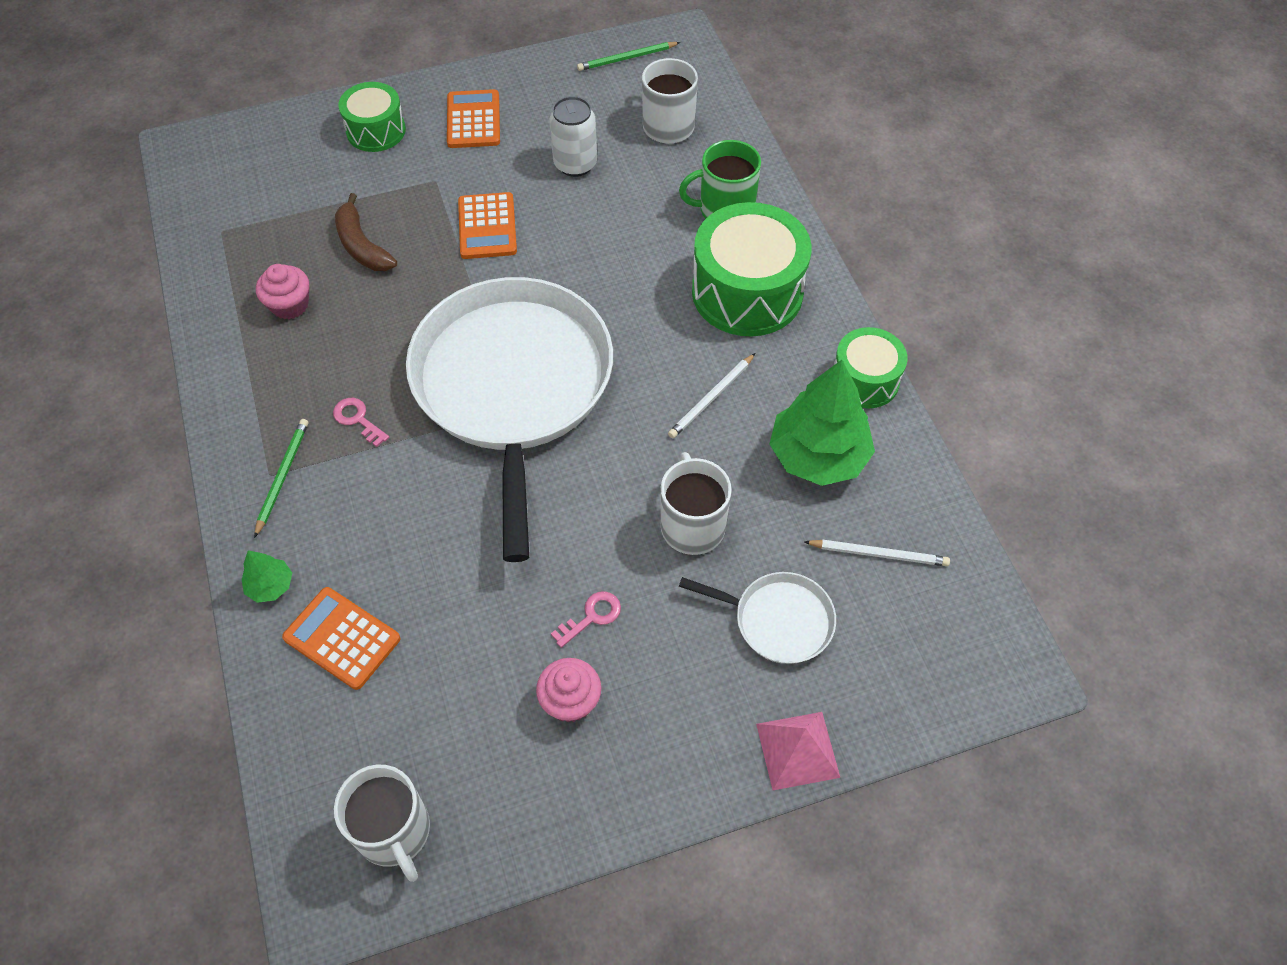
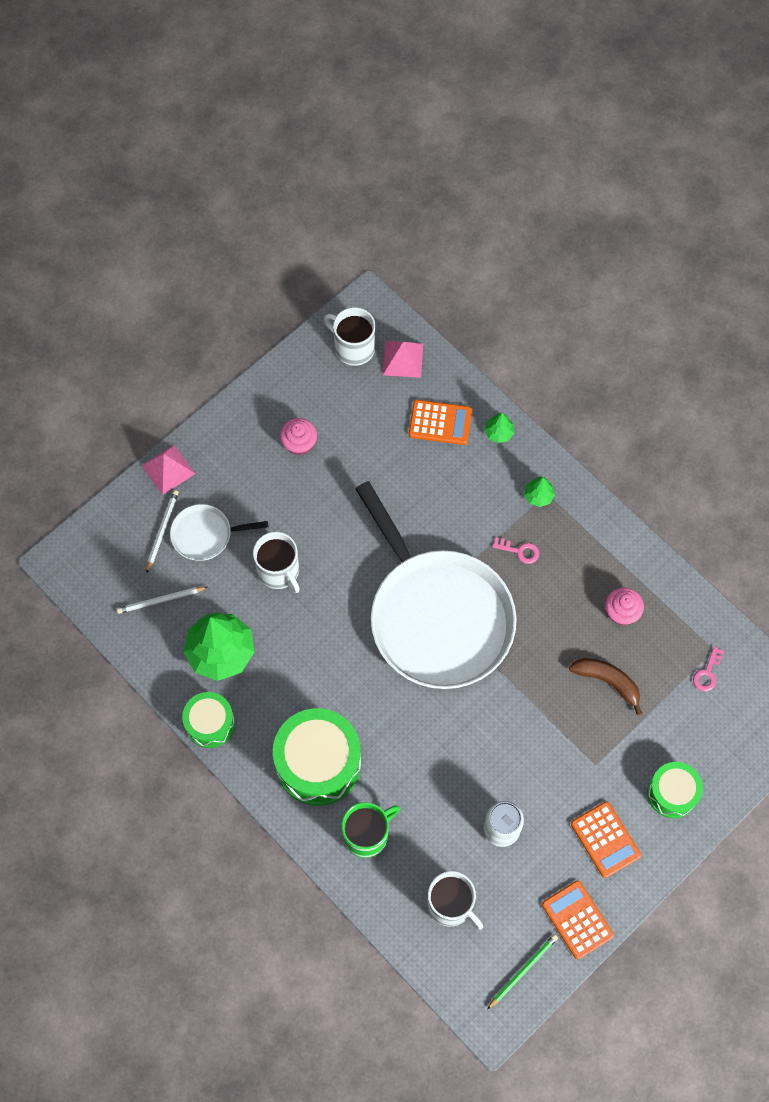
camera: 155 degrees right, 10 degrees up
(282, 476) = (538, 496): green pencil -> green tree
(329, 771) = (402, 359): none -> pink pyramid
(487, 226) = (531, 738): orange calculator -> orange calculator (577, 919)
(592, 616) = (310, 492): pink key -> pink key (707, 673)
(711, 398) = (305, 664): white pencil -> white pencil (162, 530)

